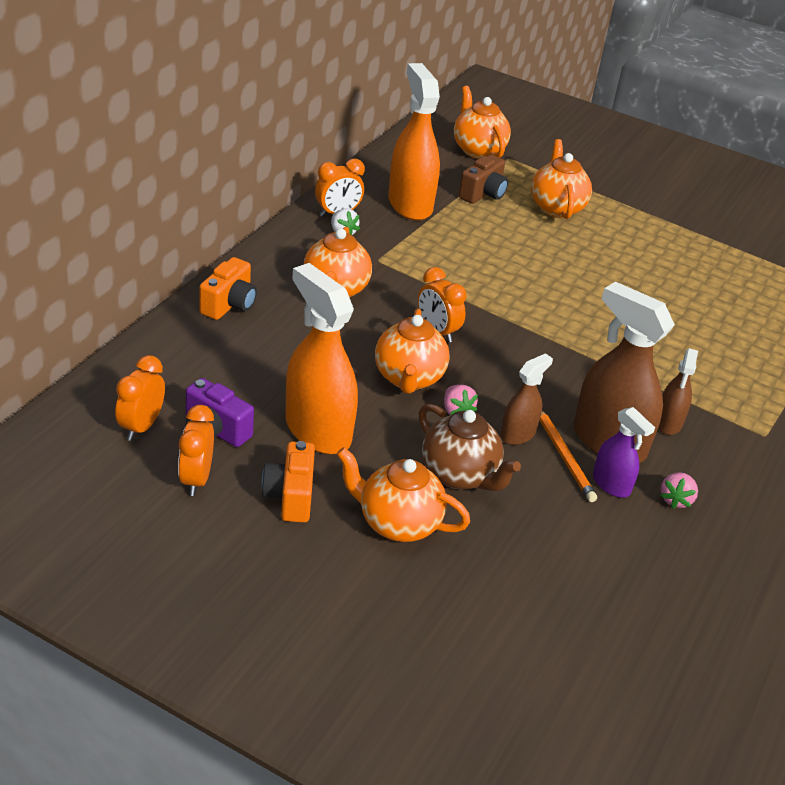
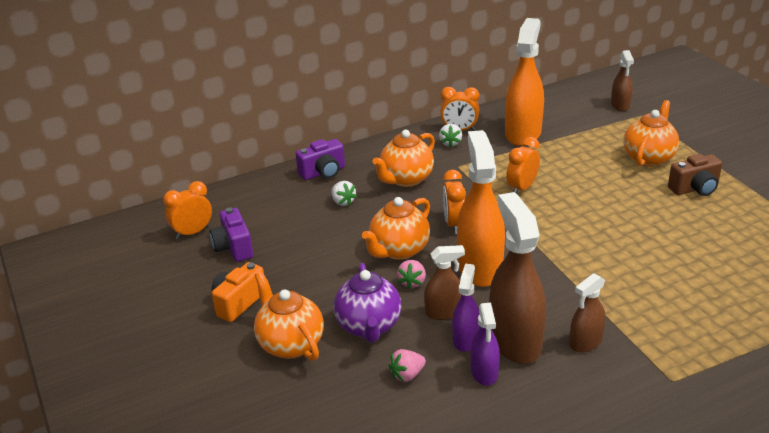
camera: 40 degrees right, 5 degrees down
(196, 479) = (192, 273): orange clock -> orange clock (522, 188)
(229, 304) = (323, 172): orange camera -> purple camera
(290, 336) = (343, 202): none -> white strawberry
(317, 430) = (299, 266): orange spray bottle -> orange spray bottle (479, 267)
(460, 475) = (369, 327): brown teapot -> purple teapot
(478, 150) = (620, 105): orange teapot -> brown spray bottle
(483, 194) = (592, 137): brown camera -> brown camera (695, 189)
(564, 456) = (465, 339): orange pencil -> purple spray bottle
(675, 500) = (530, 403): pink strawberry -> pink strawberry (407, 375)

